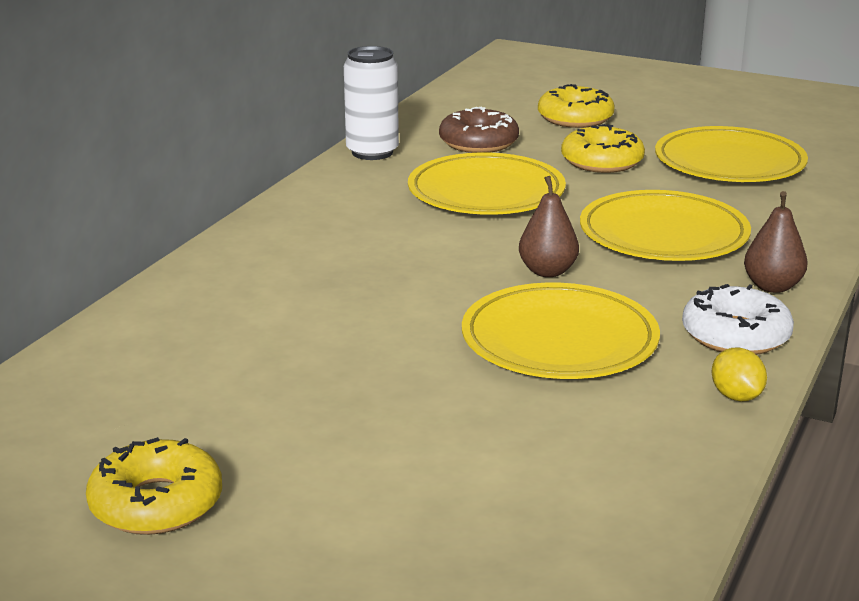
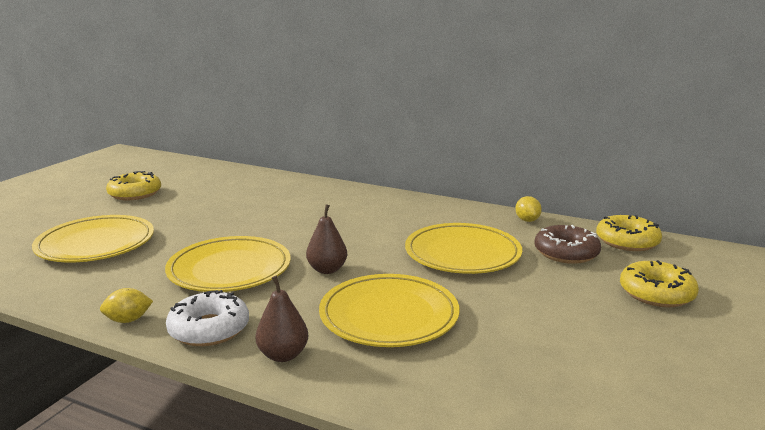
camera: 90 degrees right, 5 degrees down
(372, 152) = (527, 220): white can -> yellow lemon
(602, 161) = (547, 299): yellow donut -> yellow donut (627, 241)
(729, 163) = (574, 367): yellow plate -> yellow plate (96, 244)

